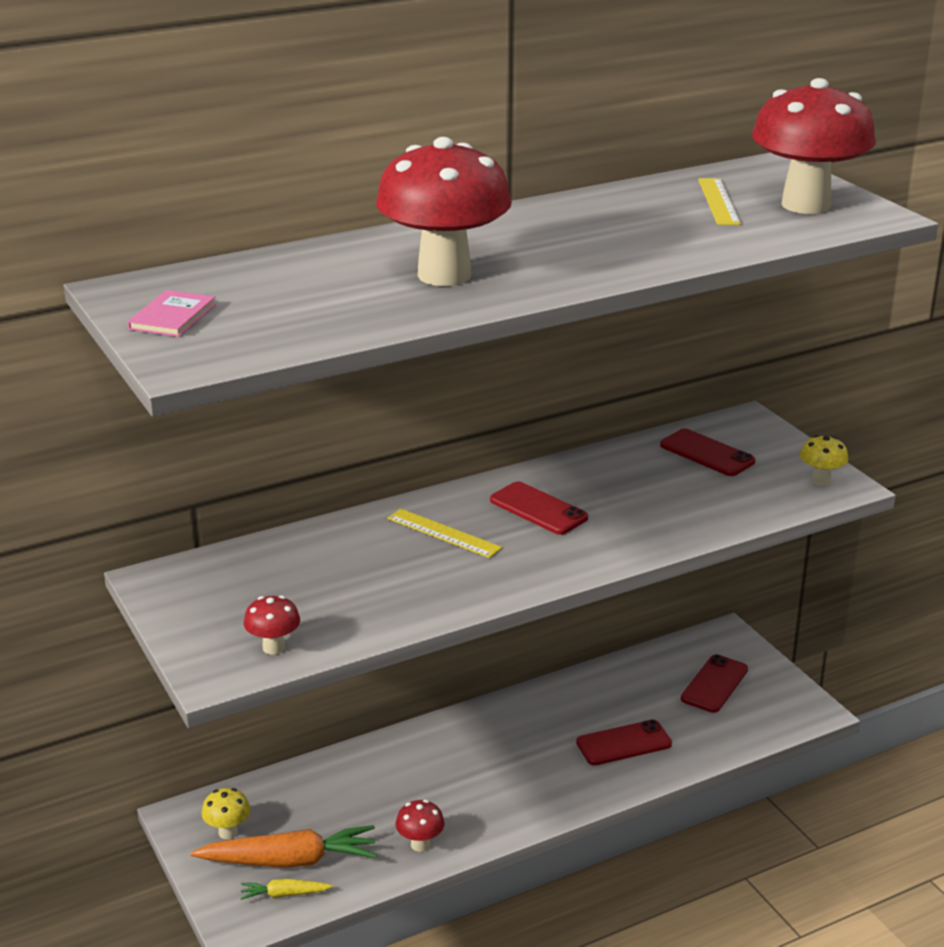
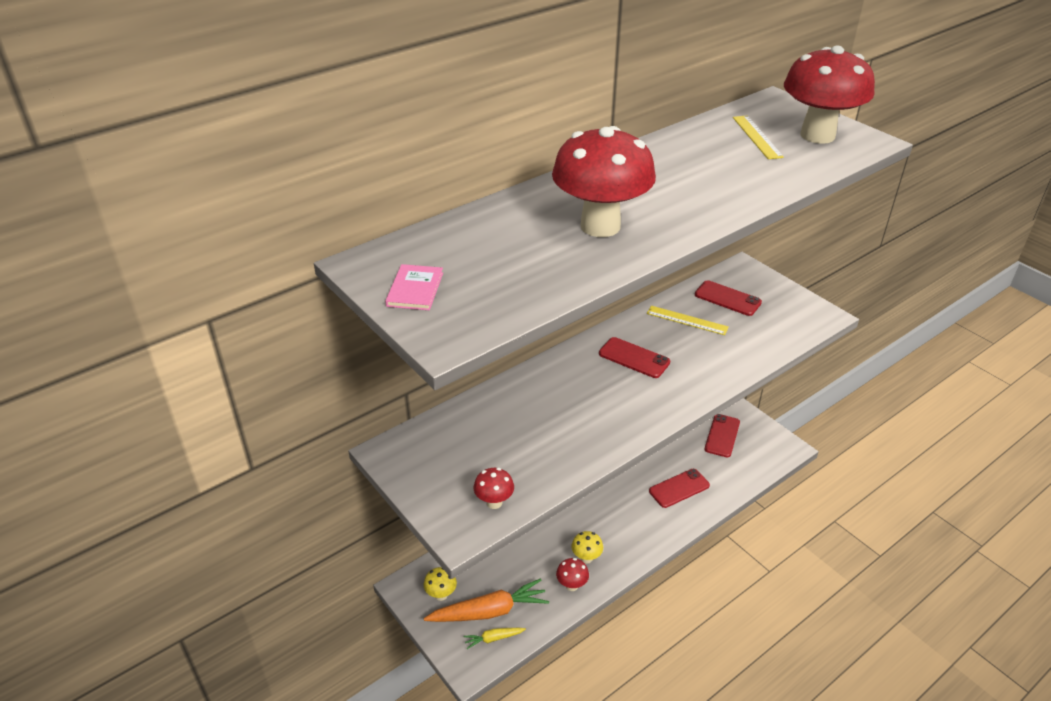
camera: 10 degrees left, 10 degrees up
(443, 533) = (577, 386): yellow ruler -> yellow ruler (687, 320)
(820, 480) = (808, 313): yellow mushroom -> yellow mushroom (586, 558)

